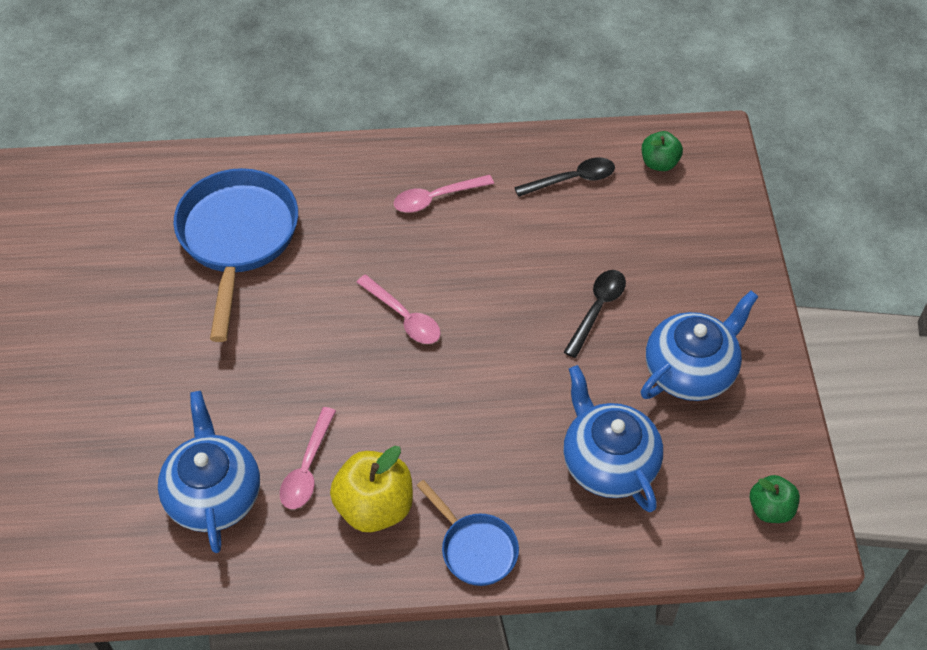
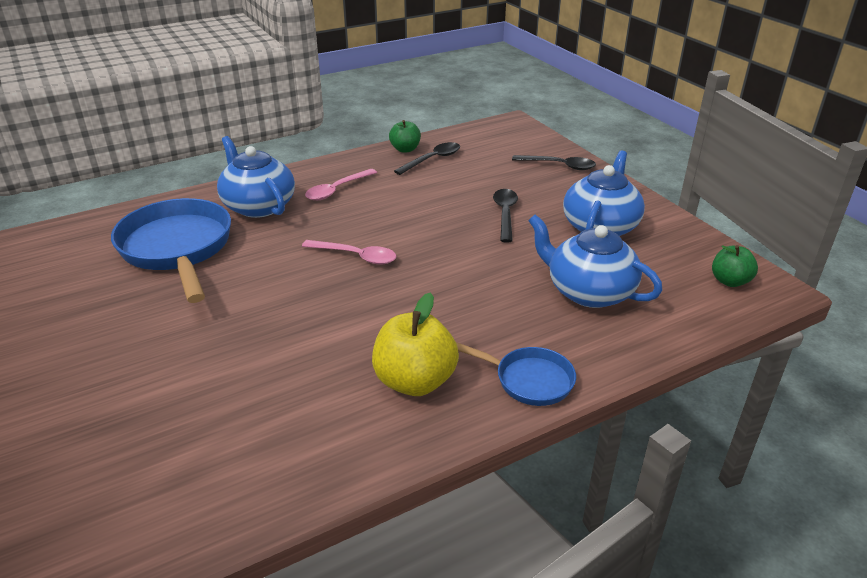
camera: 25 degrees left, 20 degrees down
(214, 494) = (245, 424): blue teapot -> blue teapot (258, 206)
(307, 468) = (331, 375): pink spoon -> none
(659, 163) = (486, 140): green apple -> green apple (405, 149)
(717, 246) = (559, 166): none -> black spoon

